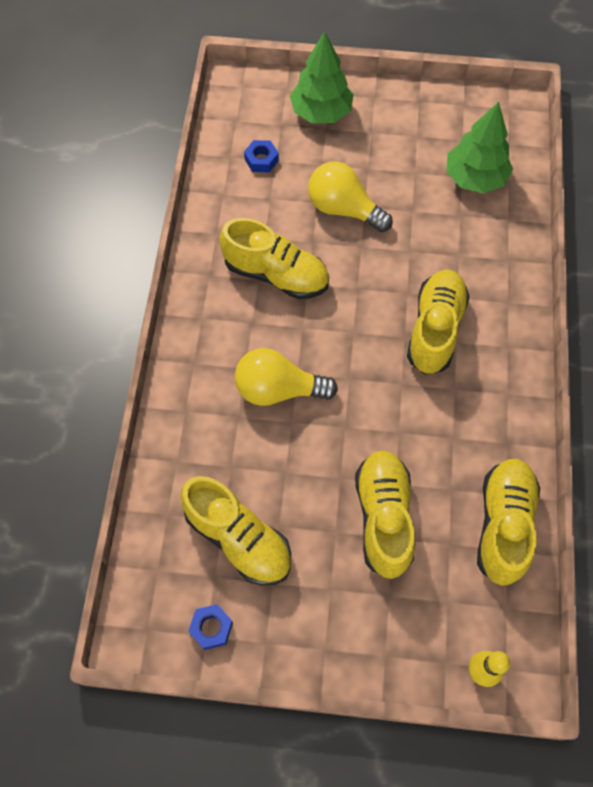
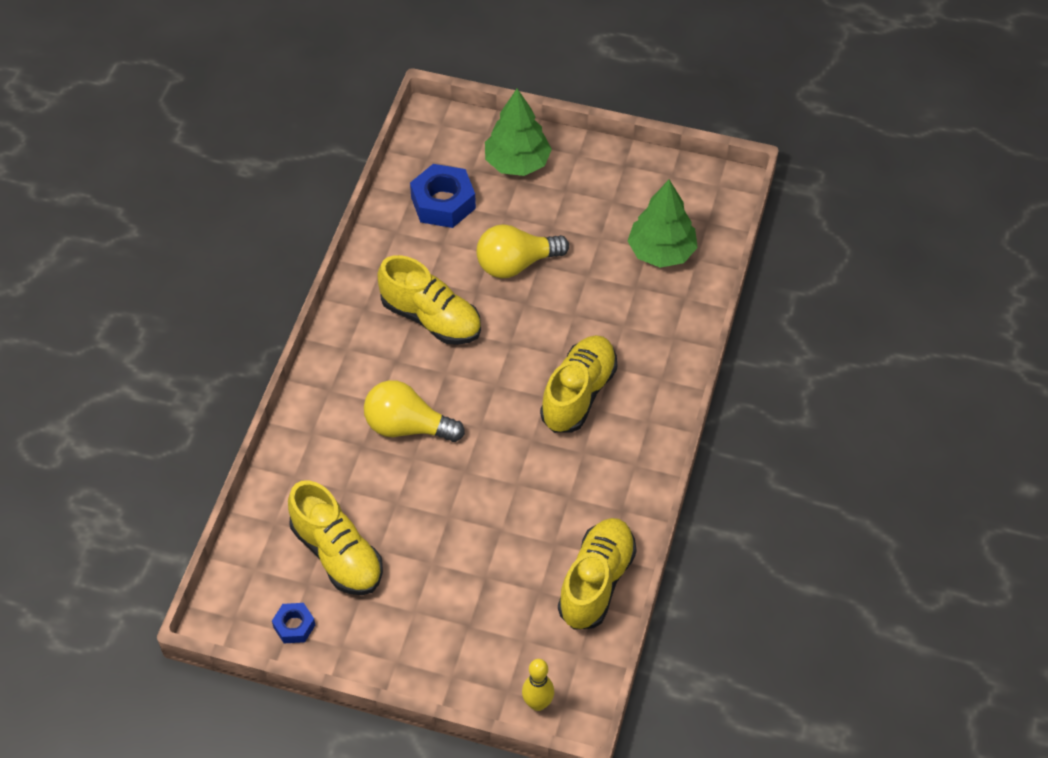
camera: 10 degrees right, 10 degrees down
(261, 160) = (443, 203): blue nut -> blue nut, size x1.84
(343, 209) = (516, 264): yellow light bulb -> yellow light bulb turned 60 degrees counterclockwise
(383, 517) = (481, 557): yellow shoe -> none

